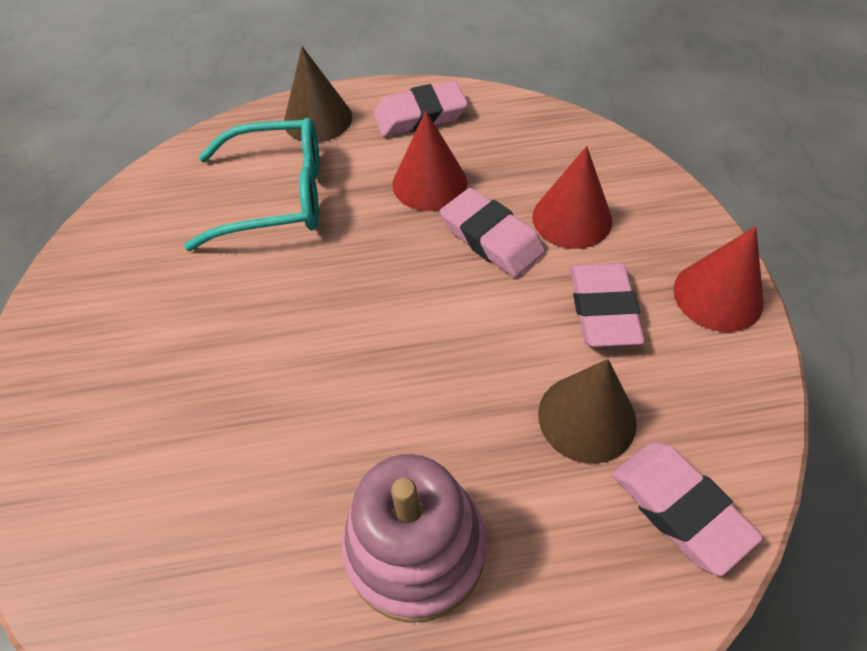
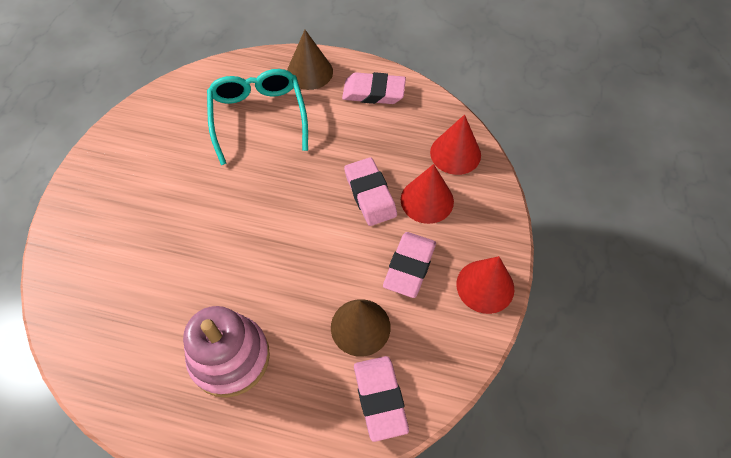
camera: 20 degrees right, 5 degrees up
(275, 196) = (258, 118): turquoise glasses -> turquoise glasses turned 120 degrees counterclockwise
(429, 183) = (353, 143): red cone -> red cone (455, 153)

